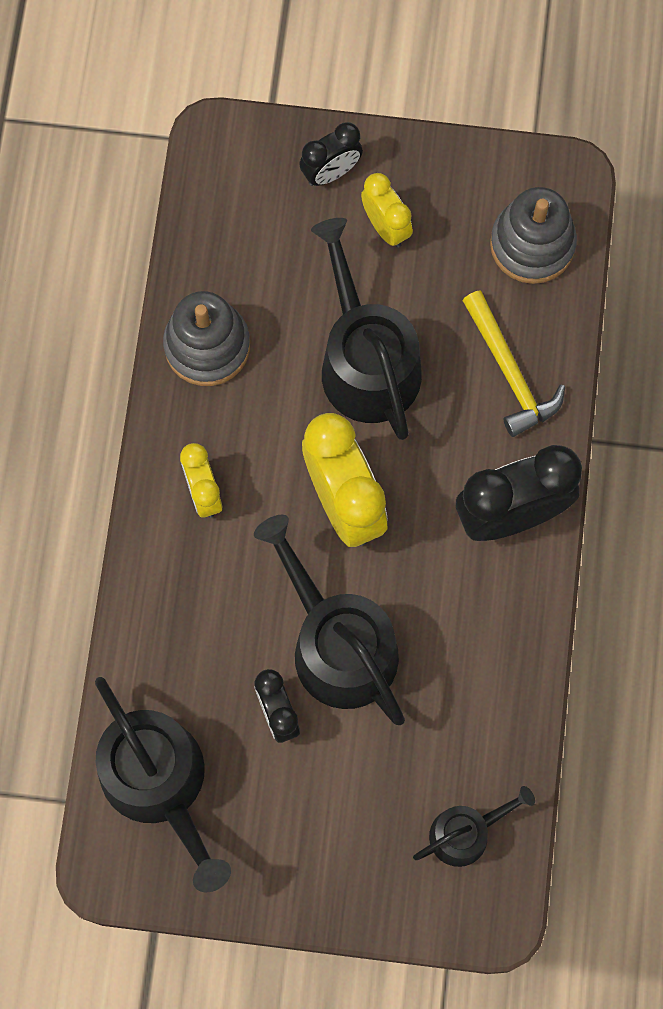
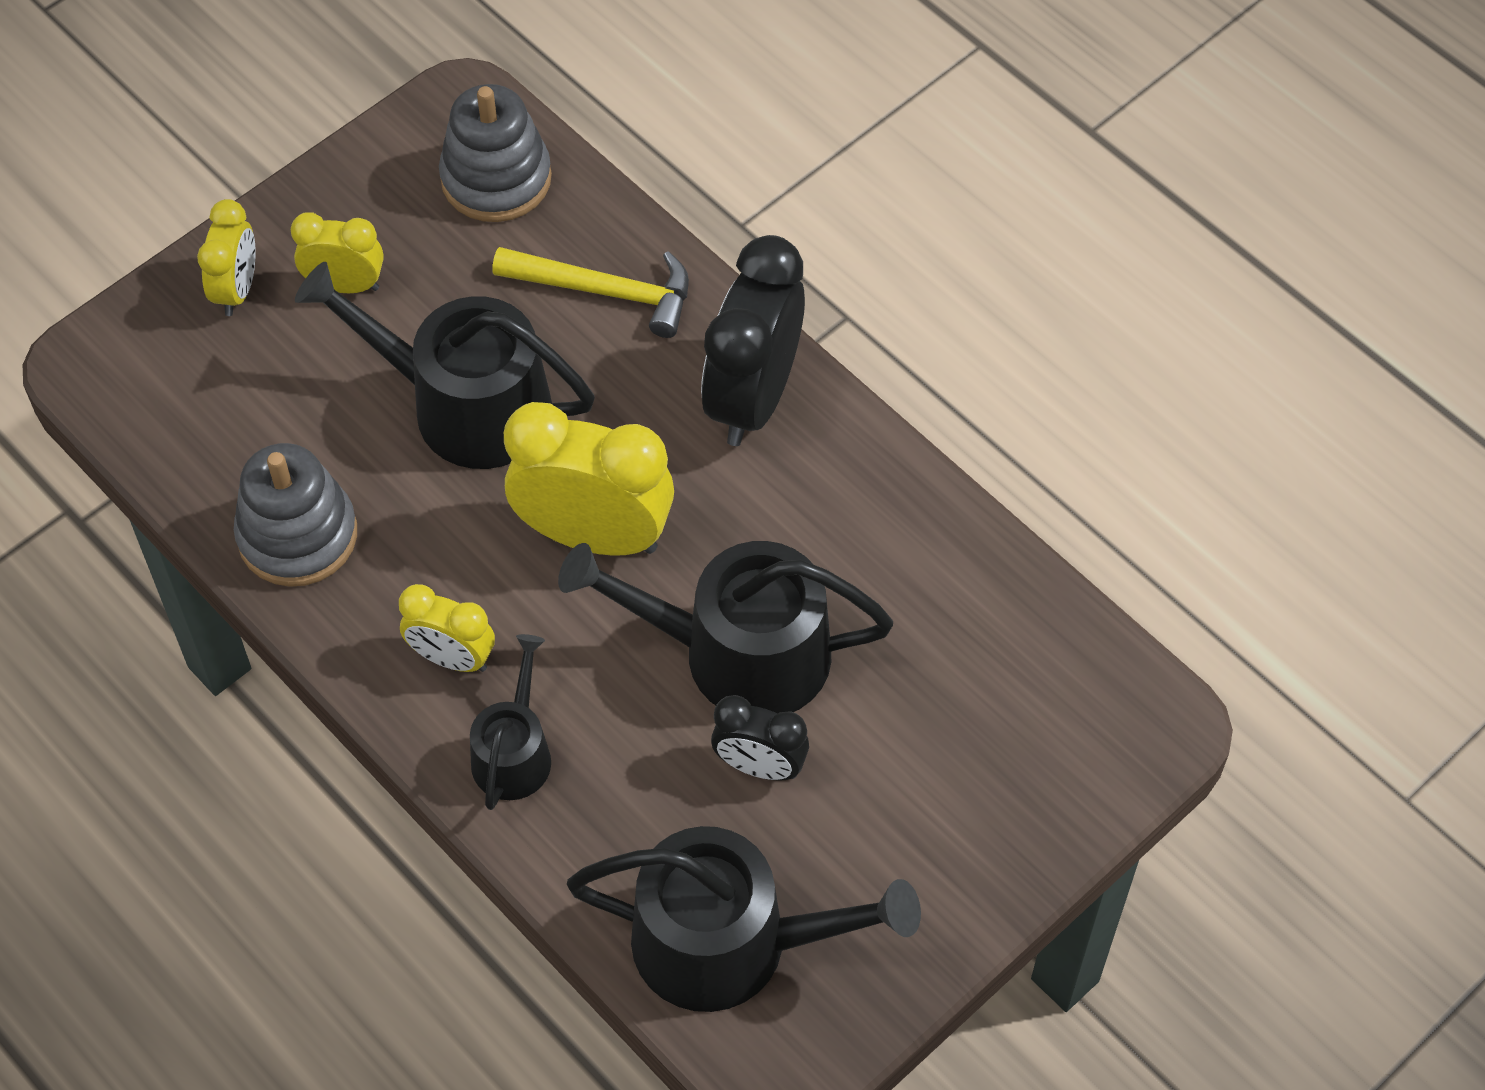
camera: 50 degrees left, 15 degrees down
(331, 172) = (237, 289): black clock -> yellow clock
(466, 832) = (1048, 682): black watering can -> black watering can (514, 752)

